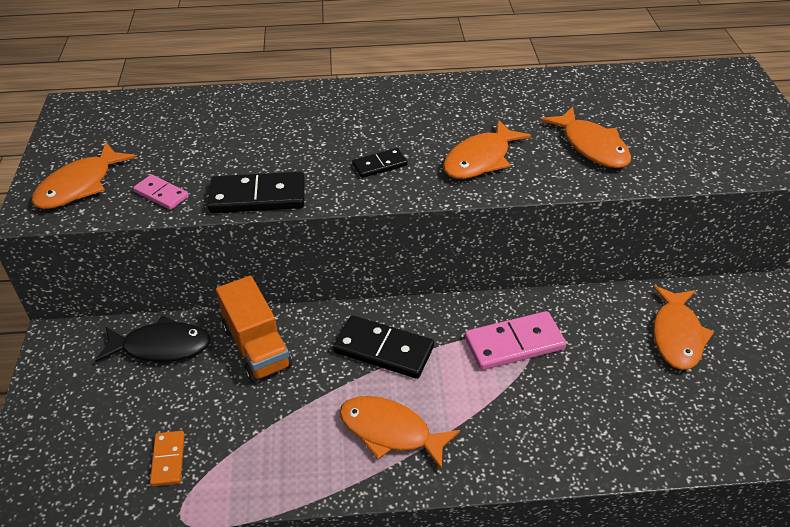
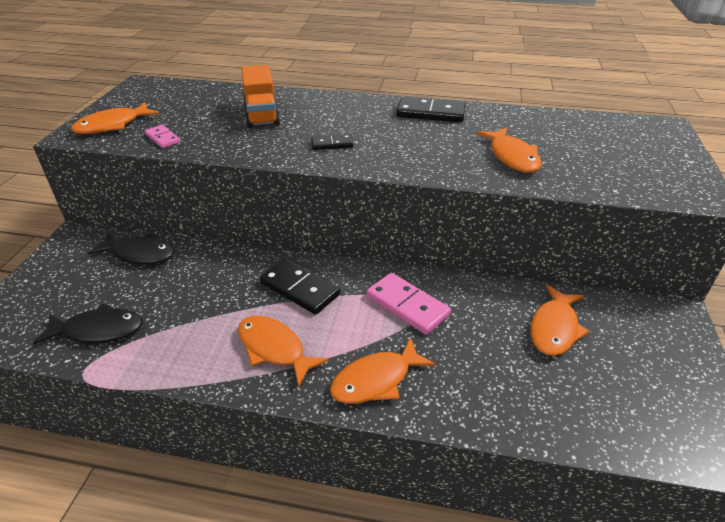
camera: 15 degrees right, 5 degrees down
(168, 459) = (98, 330): orange domino -> black fish
(257, 196) = (229, 150): black domino -> black domino (430, 113)
(257, 347) = (206, 267): orange truck -> orange truck (261, 115)
(480, 159) = (413, 152): orange fish -> orange fish (376, 380)
(514, 343) = (407, 305): pink domino -> pink domino turned 45 degrees clockwise

